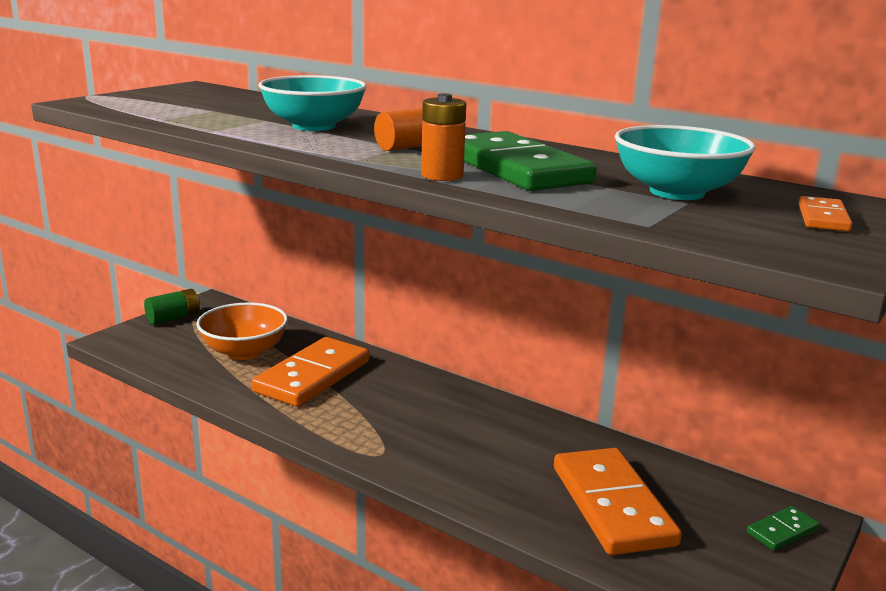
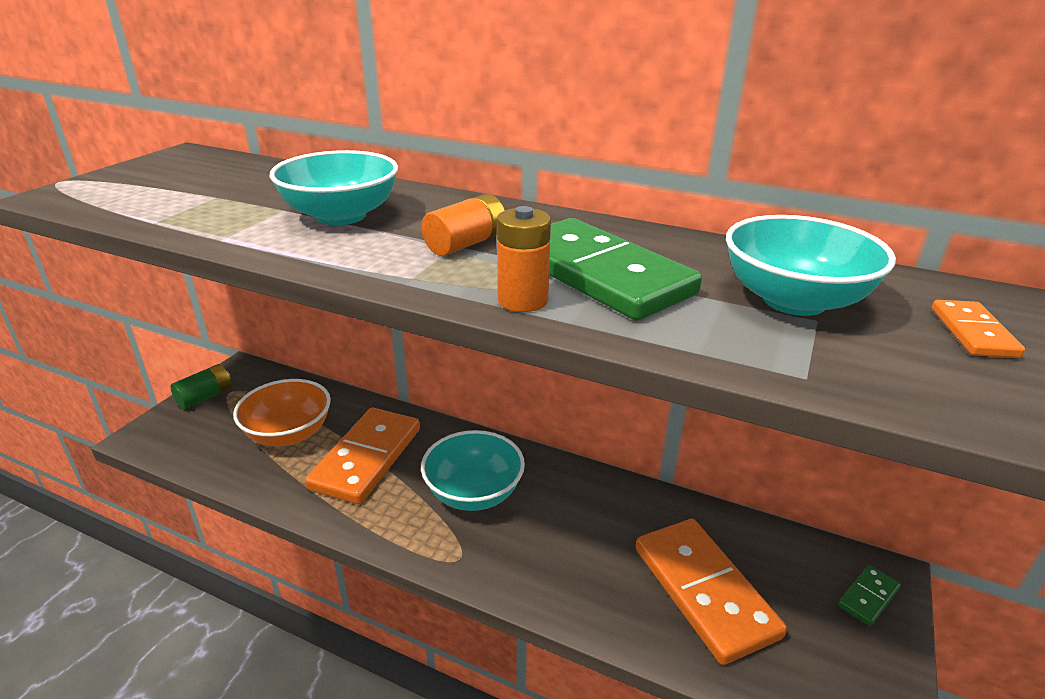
camera: 10 degrees left, 10 degrees up
(408, 412) = (474, 493): none -> turquoise bowl

